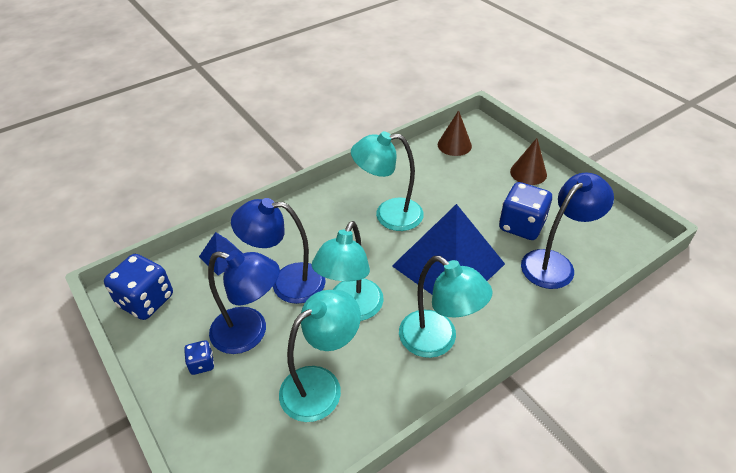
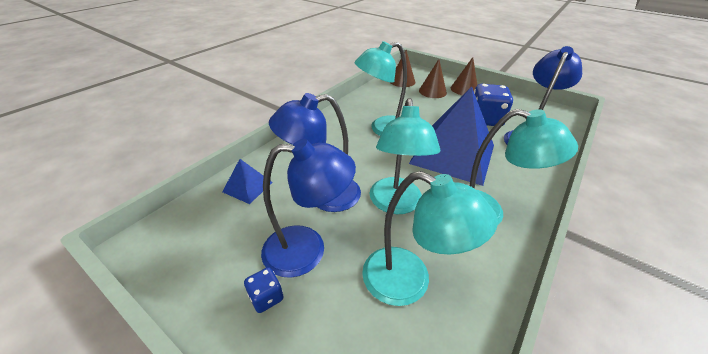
camera: 20 degrees left, 5 degrees down
(146, 301) = (174, 246): blue dice -> none
(321, 385) = (409, 282): turquoise lamp -> turquoise lamp turned 90 degrees clockwise
(483, 169) = (432, 91): none -> brown cone

